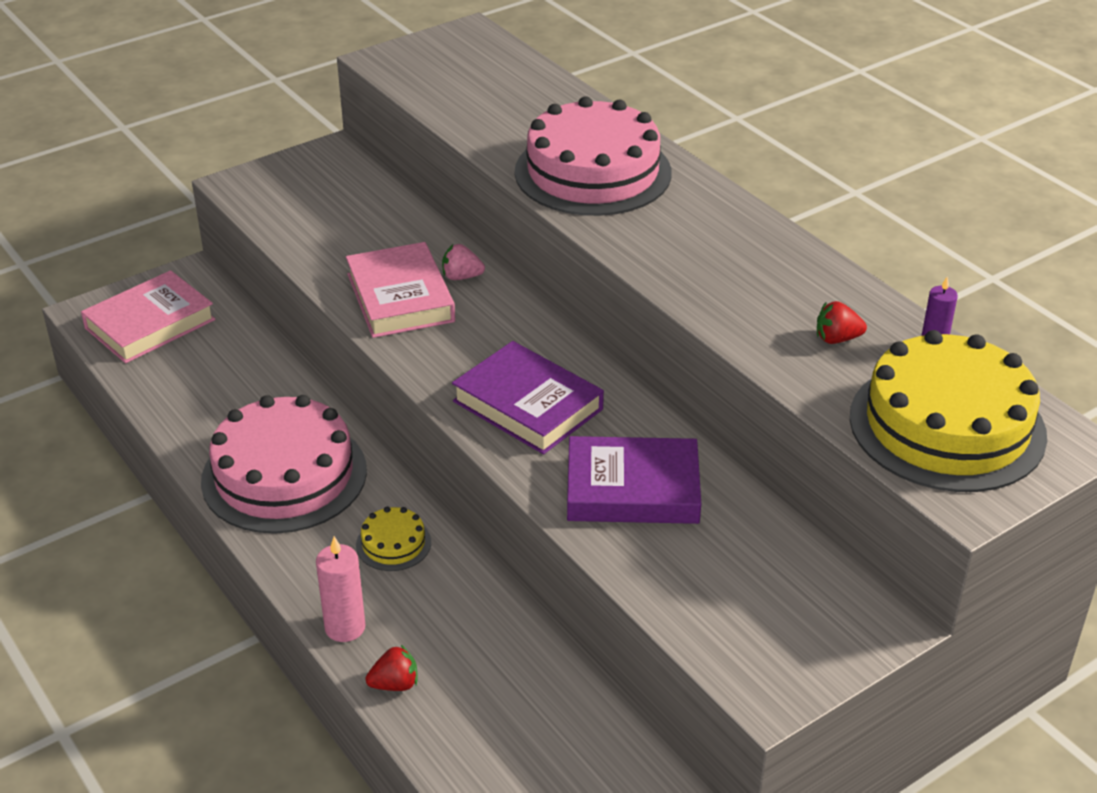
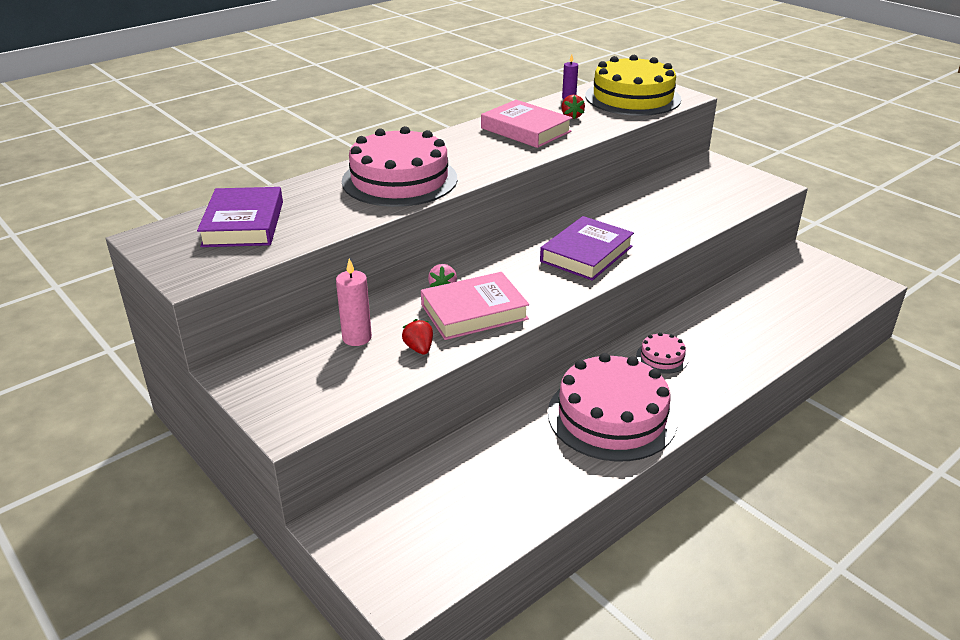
camera: 95 degrees left, 5 degrees down
(150, 324) = (420, 540): pink book -> pink book (525, 130)
(345, 627) = (744, 369): pink candle -> pink candle (357, 338)
(393, 544) = (662, 357): yellow cake -> pink cake
(395, 684) = (777, 345): red strawberry -> red strawberry (419, 348)
(632, 489) = (649, 219): purple book -> purple book (243, 224)

